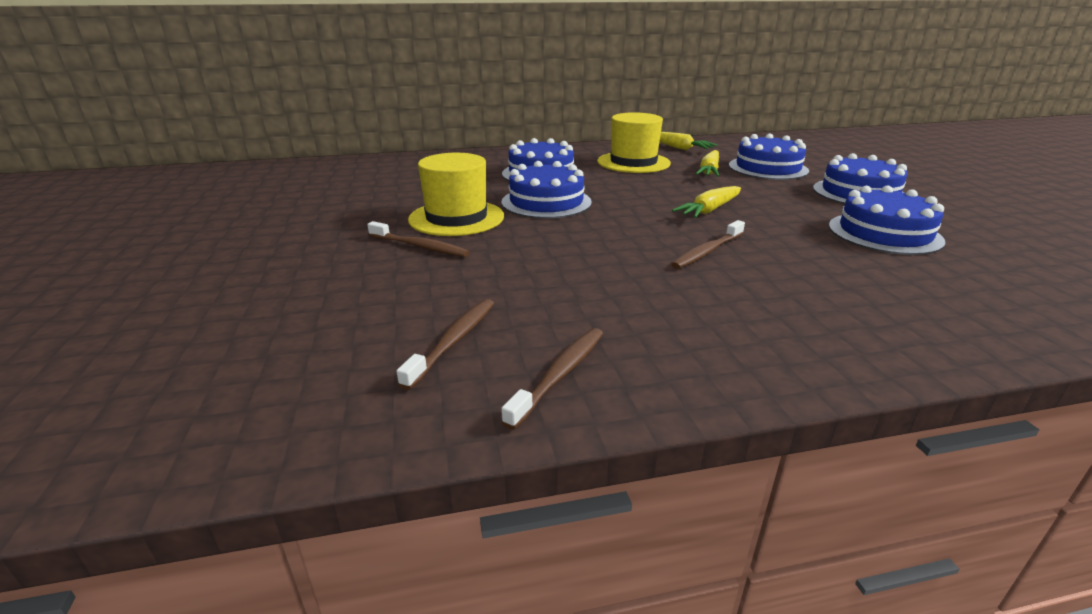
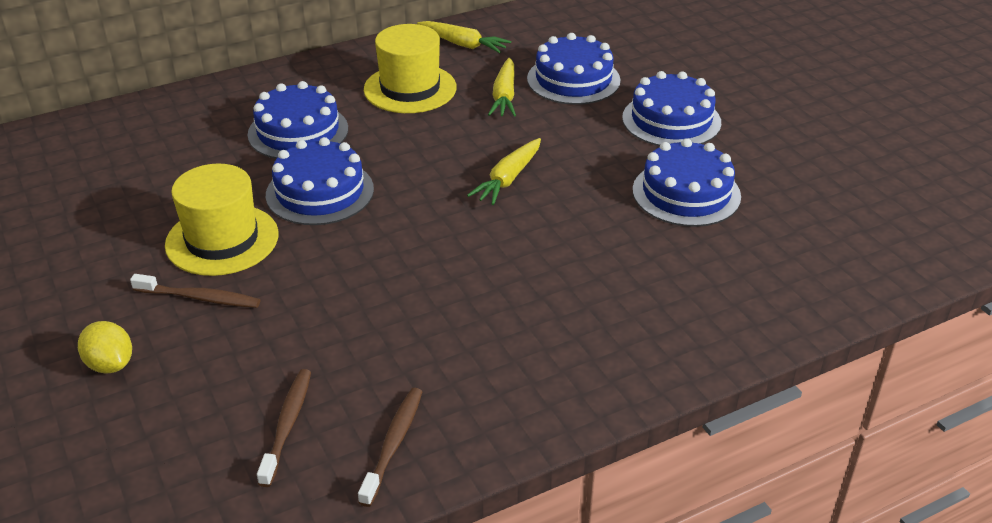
camera: 15 degrees left, 10 degrees up
(320, 276) = (110, 364): none -> yellow lemon
(707, 251) = (509, 254): brown toothbrush -> none

